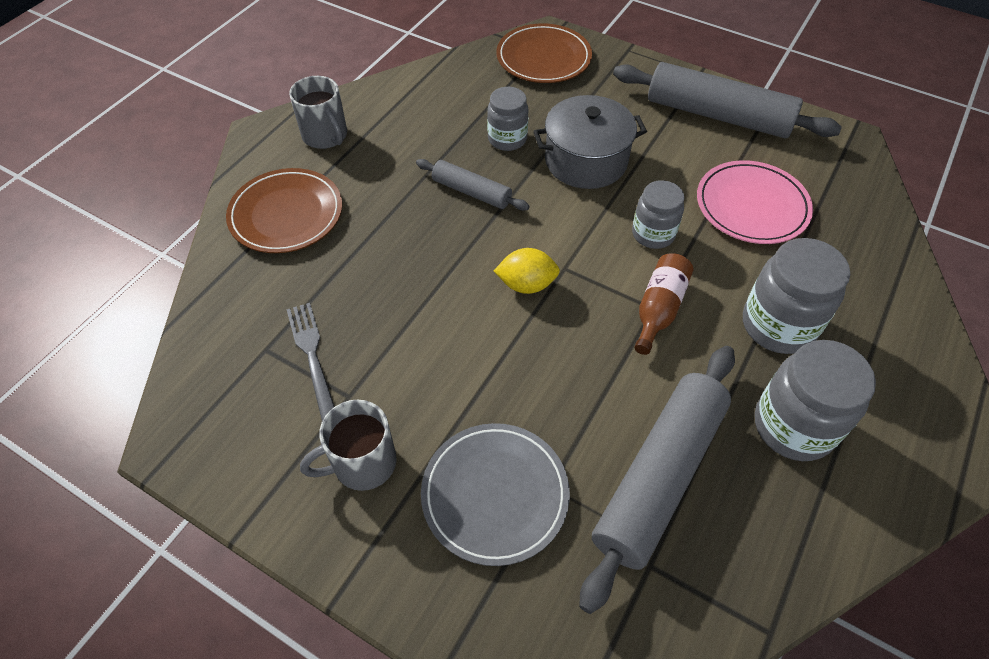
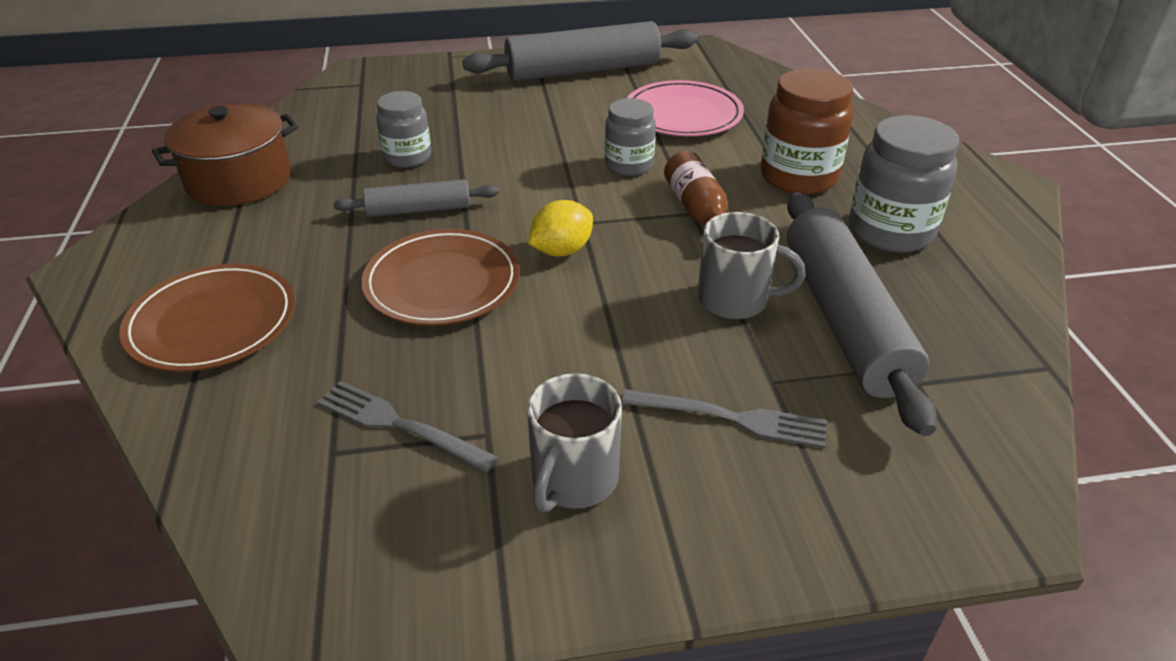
camera: 40 degrees left, 15 degrees down
(326, 136) = (185, 236): grey mug -> grey mug (735, 300)
(391, 104) = (239, 180): none -> brown pot
(495, 494) = (733, 418): grey plate -> grey fork
(543, 58) = (372, 88): brown plate -> brown plate (442, 282)
(586, 161) = (505, 142): grey pot -> none
(778, 325) = (798, 177): grey jar -> brown jar

